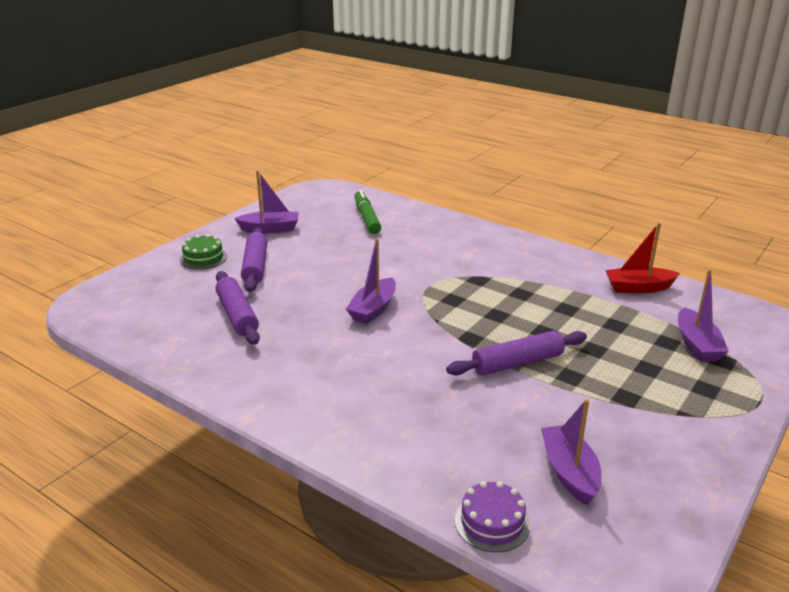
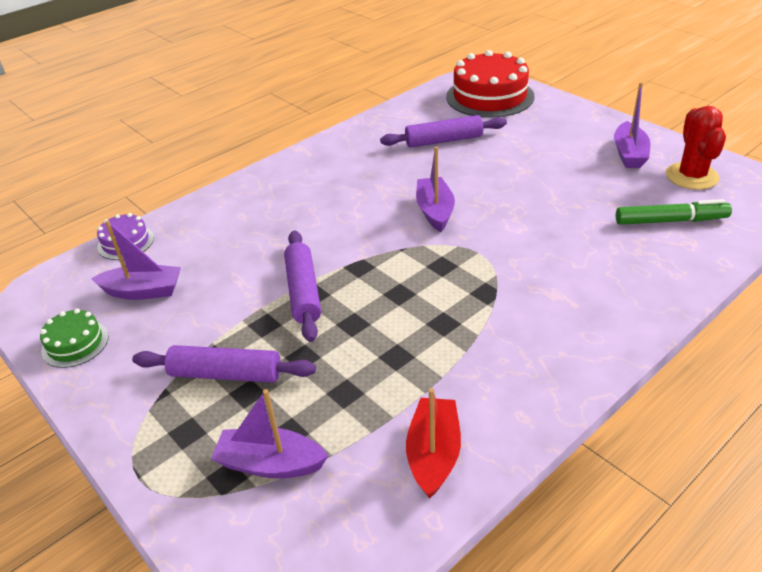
camera: 105 degrees right, 10 degrees up
(137, 295) = (489, 96): none -> red cake
(203, 258) = (557, 120): green cake -> green cake (75, 343)
(255, 266) = (537, 147): purple rolling pin -> purple rolling pin (226, 374)
(305, 209) = (692, 176): none -> red cactus
(373, 309) = (435, 211): purple boat -> purple boat turned 45 degrees clockwise

